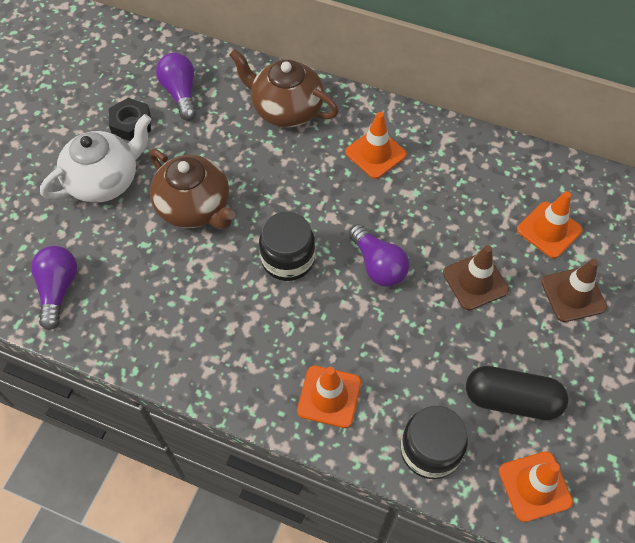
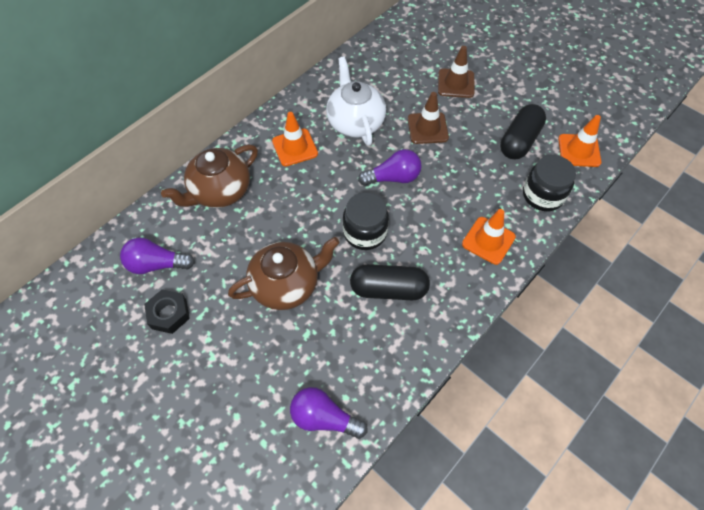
camera: 70 degrees left, 0 degrees up
(105, 180) = (222, 351): white teapot -> white teapot (355, 122)
(222, 305) = (388, 289): none -> black capsule
(549, 230) = (403, 77): orange traffic cone -> none

